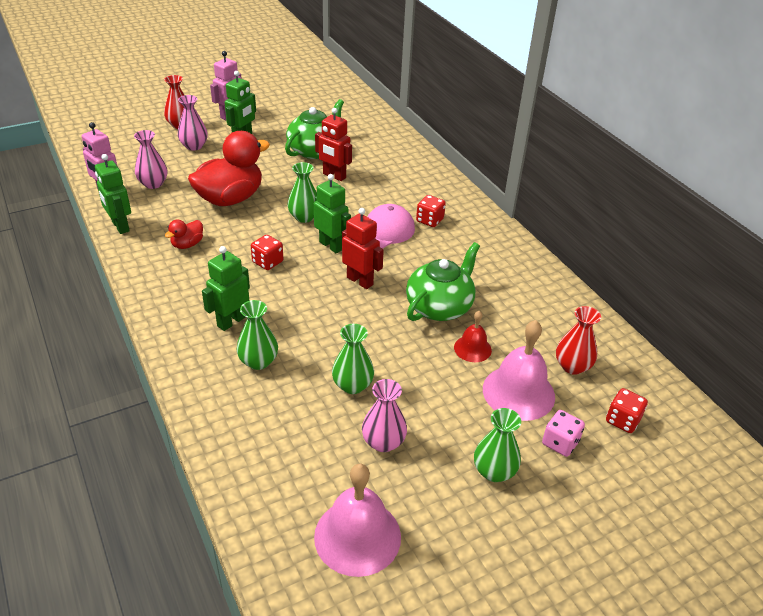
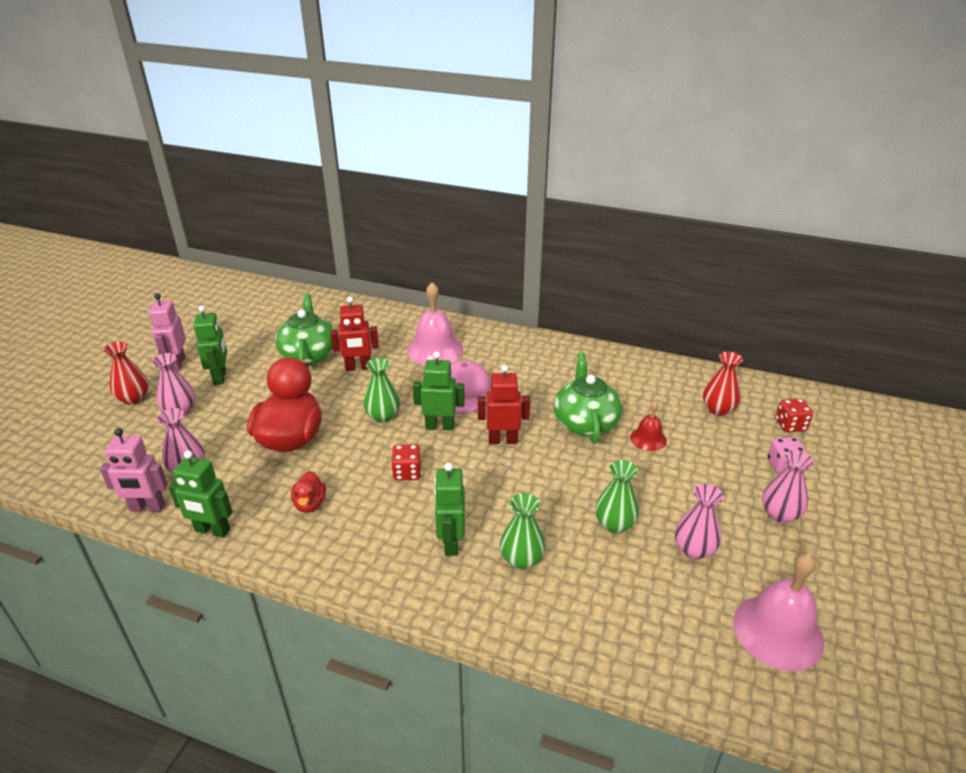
camera: 40 degrees left, 5 degrees down
(429, 220) = (485, 362): red dice -> none
(494, 471) = (780, 514): green vase -> pink vase
(518, 392) = (716, 449): pink bell -> pink bell (435, 349)

